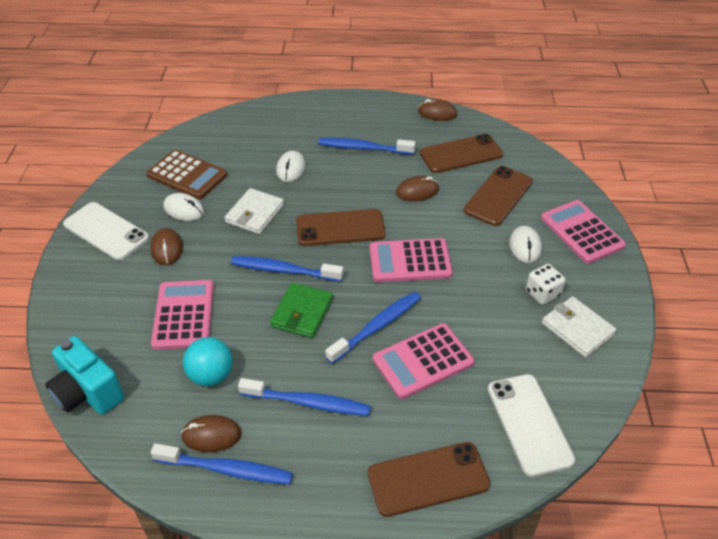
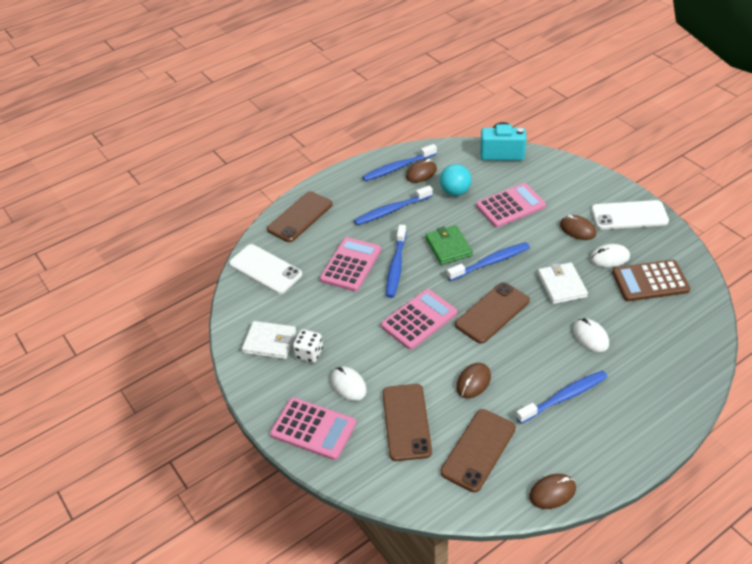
camera: 145 degrees right, 0 degrees up
(183, 315) = (510, 206): pink calculator -> pink calculator turned 75 degrees counterclockwise

